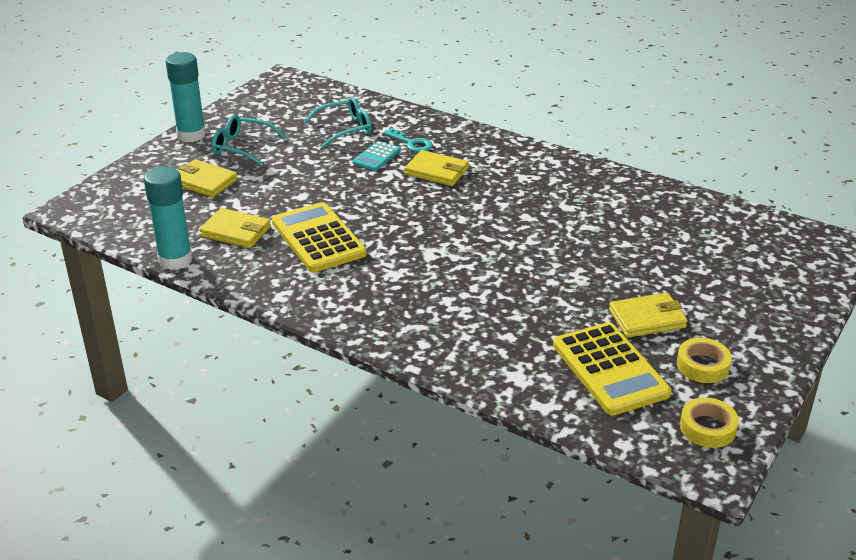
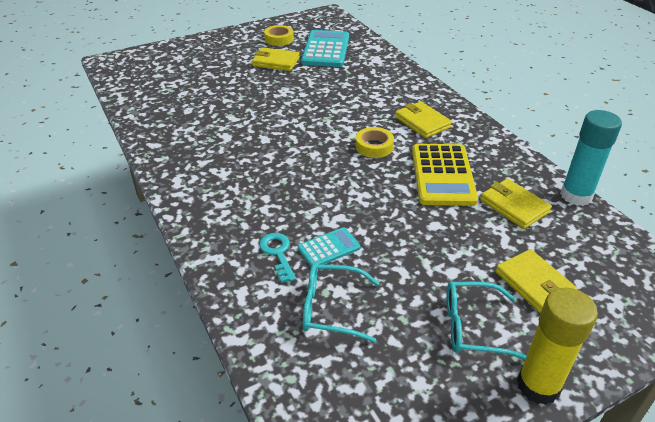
camera: 150 degrees left, 5 degrees up
(191, 135) = (538, 385): turquoise glue stick -> yellow glue stick
(242, 147) = (473, 327): turquoise glasses -> turquoise glasses turned 135 degrees clockwise
(436, 171) = (288, 206): yellow wallet -> yellow wallet (422, 122)
(610, 369) = (326, 49): yellow calculator -> turquoise calculator
(707, 428) = (311, 22): yellow tape -> yellow tape (374, 146)

